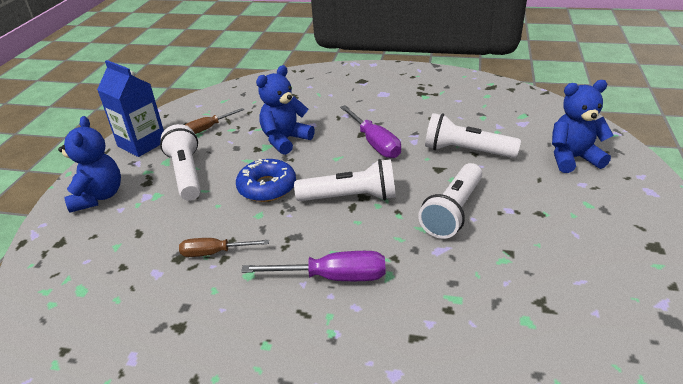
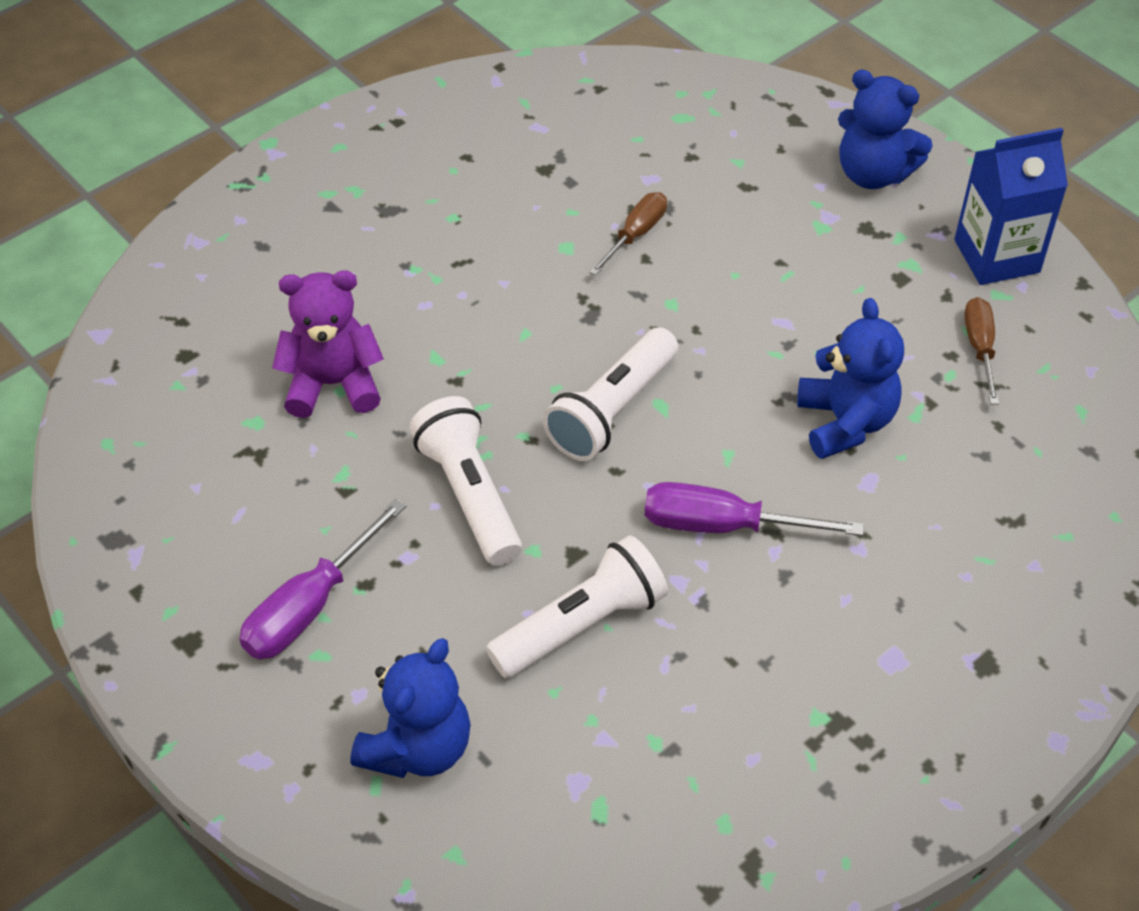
camera: 125 degrees right, 15 degrees up
(186, 174) = (849, 273): white flashlight -> none
(267, 187) = (727, 339): blue donut -> none
(333, 277) = (485, 310): purple screwdriver -> purple screwdriver (310, 606)
(459, 305) = (333, 384): none -> purple teddy bear

